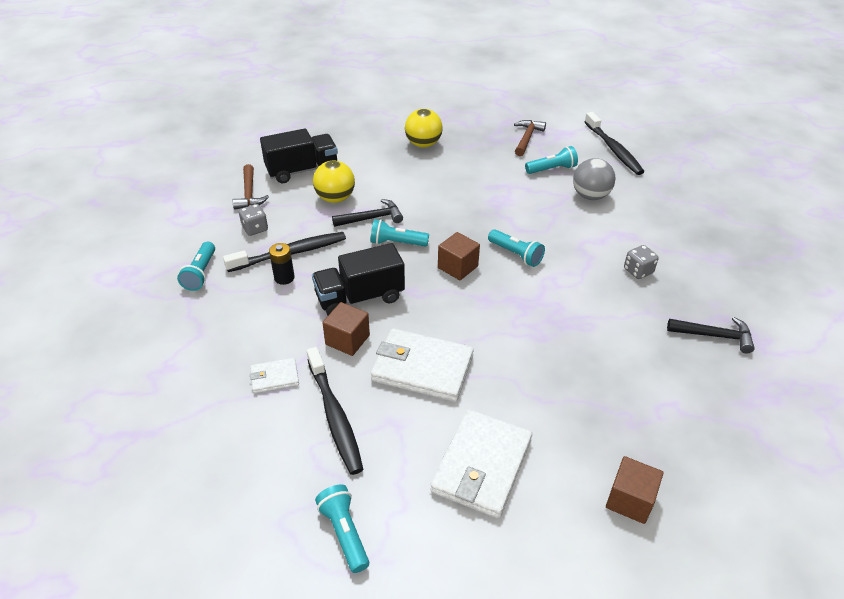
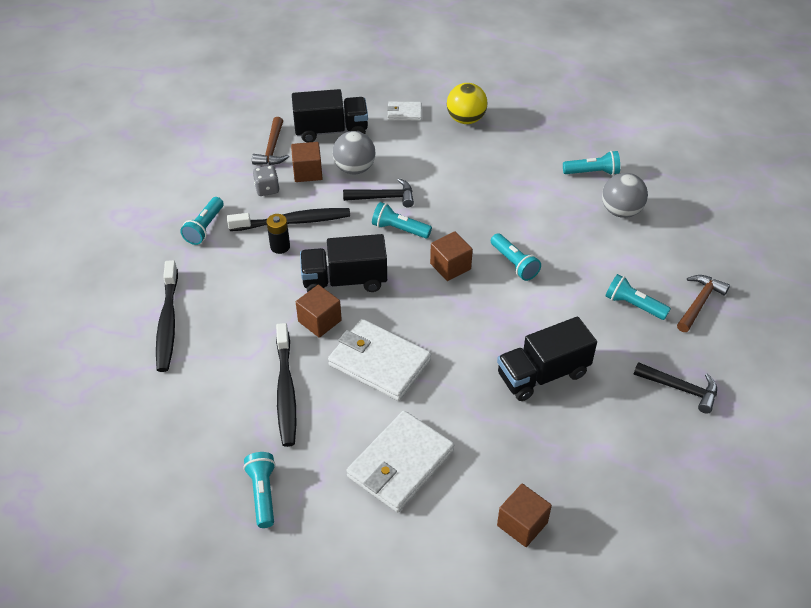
camera: 15 degrees right, 5 degrees up
(274, 377) = (244, 344): white wallet -> white wallet (404, 113)
(291, 208) = (307, 172): none -> brown cube
(335, 198) = (354, 169): yellow ball -> grey ball
(527, 138) = (581, 130): brown hammer -> brown hammer (699, 303)
(584, 348) = (542, 374): none -> black truck
(613, 149) = (672, 159): black toothbrush -> black toothbrush (168, 322)
(638, 271) = (633, 305): grey dice -> turquoise flashlight

